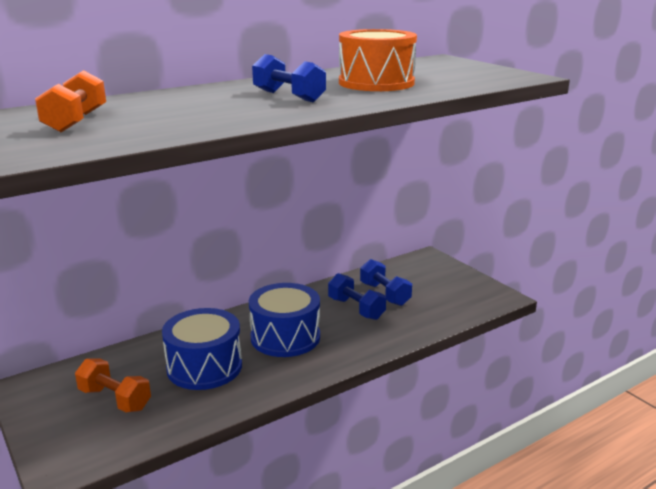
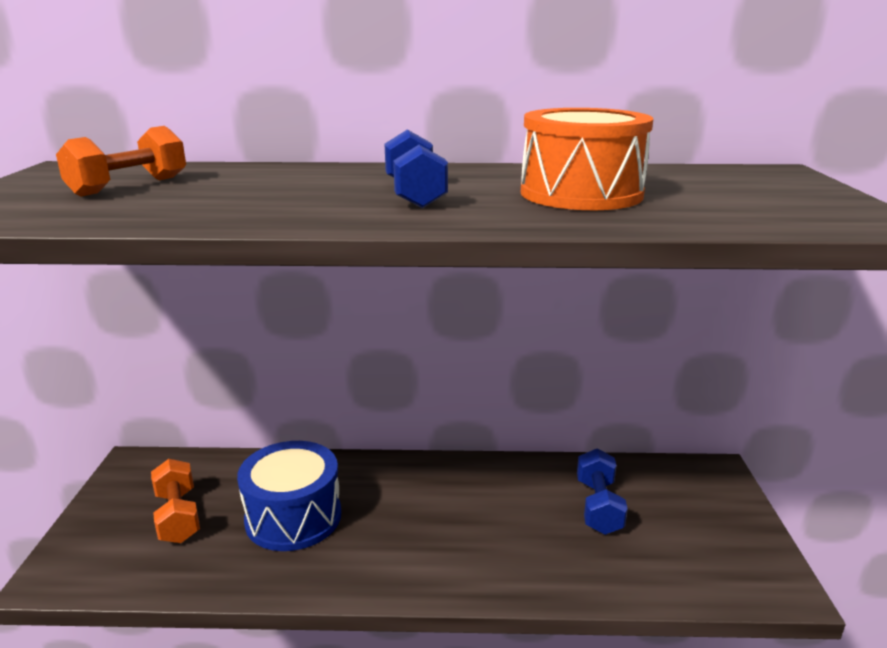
camera: 35 degrees right, 0 degrees up
(285, 337) = (414, 517): blue drum -> none
(356, 309) = (538, 513): blue dumbbell -> none

